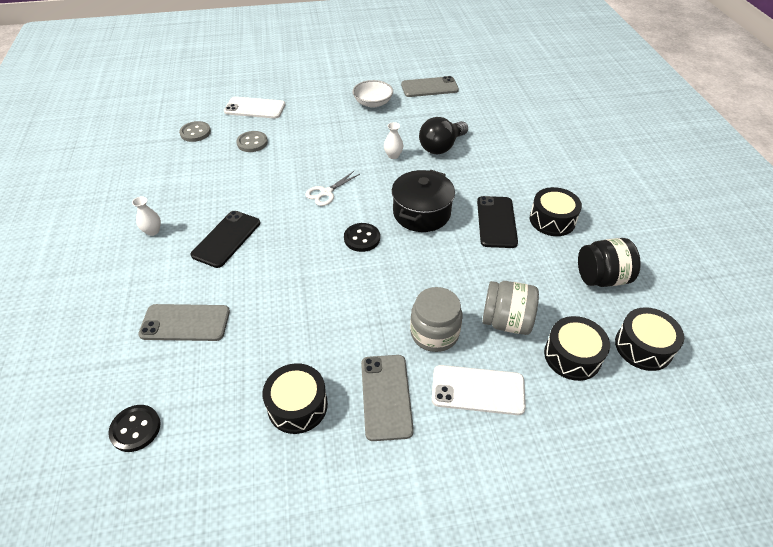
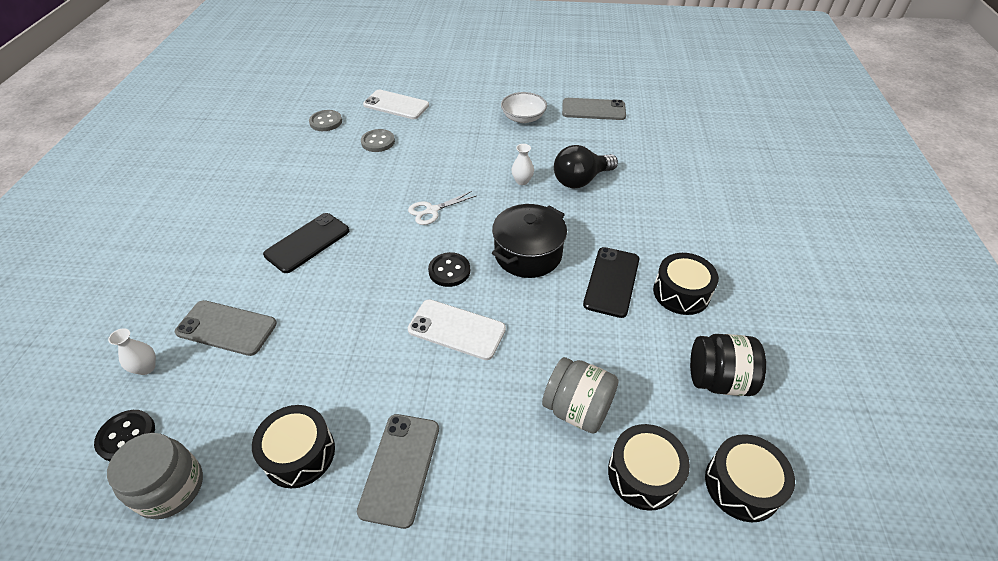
camera: 15 degrees right, 0 degrees up
(152, 231) = (239, 220): white vase -> white vase (146, 368)
(434, 333) = (486, 403): grey jar -> grey jar (170, 487)
(478, 390) = (510, 488): white phone -> white phone (456, 329)

